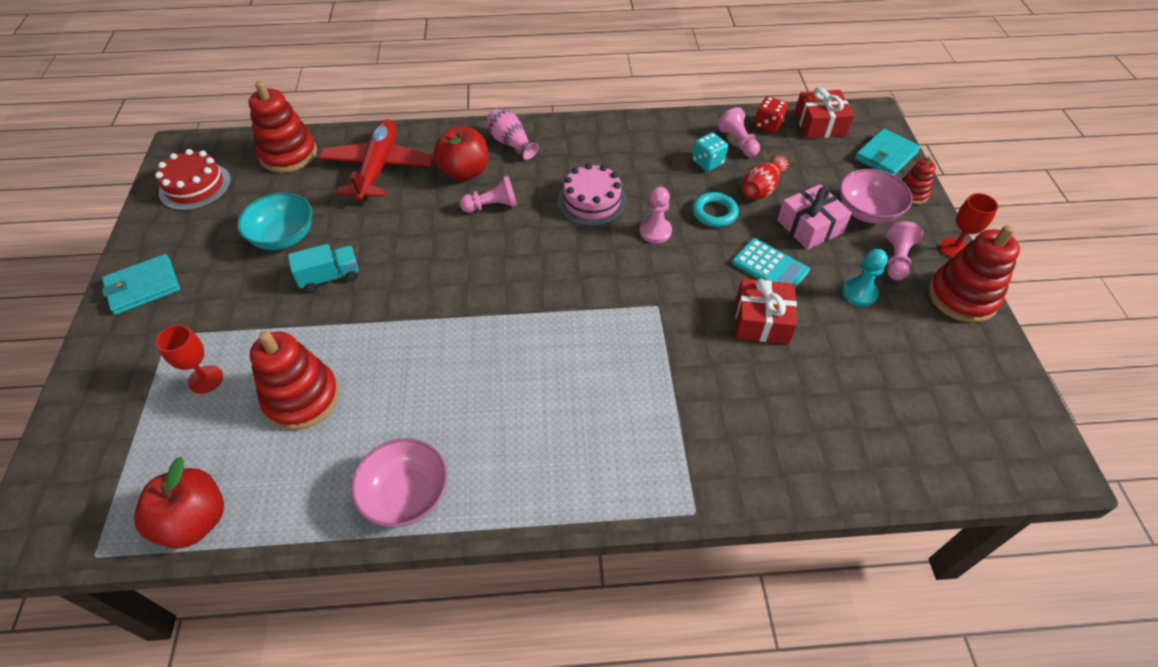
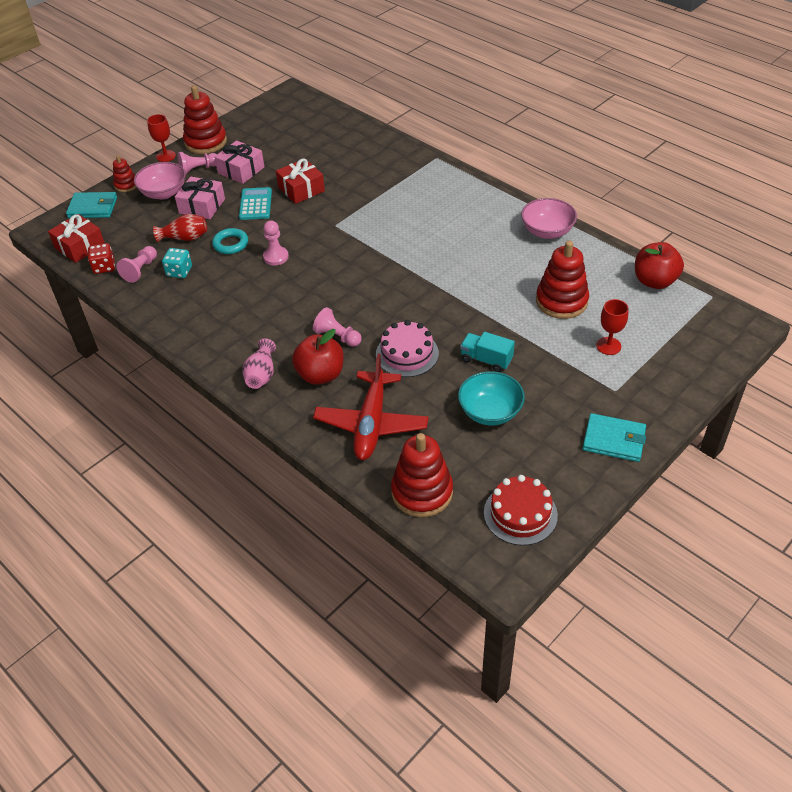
camera: 130 degrees left, 5 degrees down
(378, 168) = (371, 423): red plane -> red plane turned 45 degrees counterclockwise
(592, 201) = (279, 297): pink cake -> pink cake (407, 354)
(859, 293) = (241, 170): turquoise pawn -> pink gift

